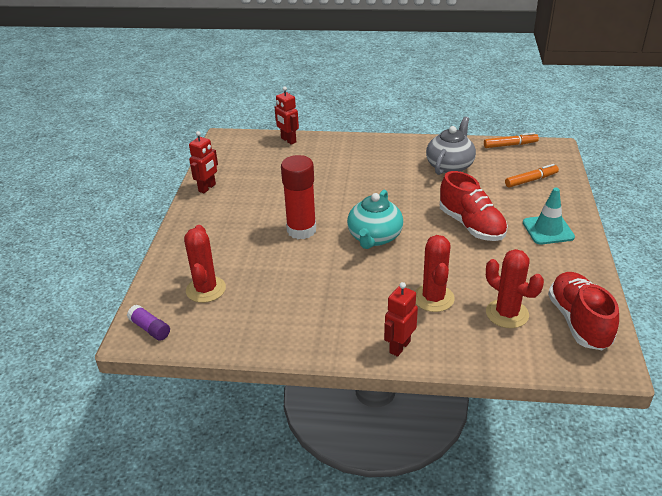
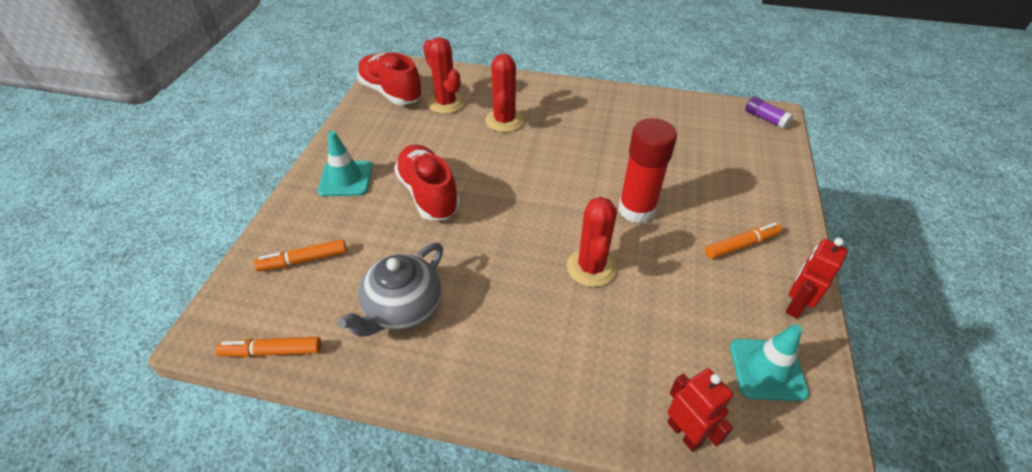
camera: 175 degrees left, 10 degrees up
(206, 289) = (728, 148): red cactus -> red cactus (591, 267)
(228, 215) = (741, 245): none -> orange marker
(238, 162) = (767, 369): none -> turquoise traffic cone
(374, 237) = (548, 190): turquoise teapot -> none
(399, 347) = (545, 88): red robot -> none
(578, 322) = (391, 92): red shoe -> red shoe turned 135 degrees clockwise

